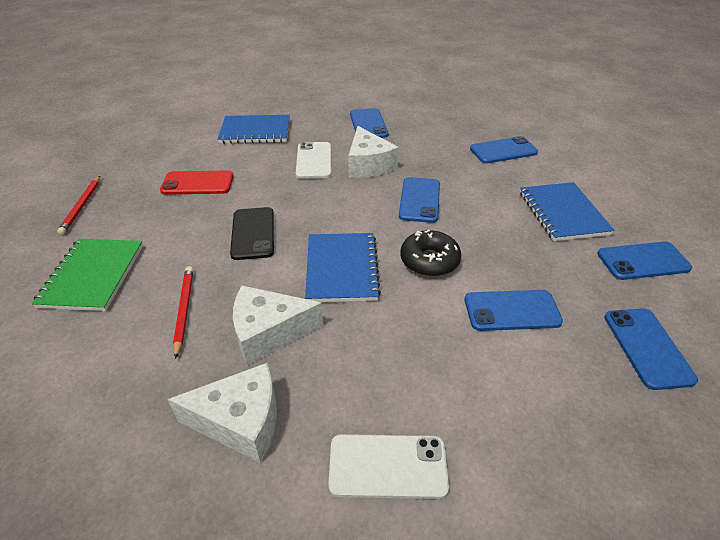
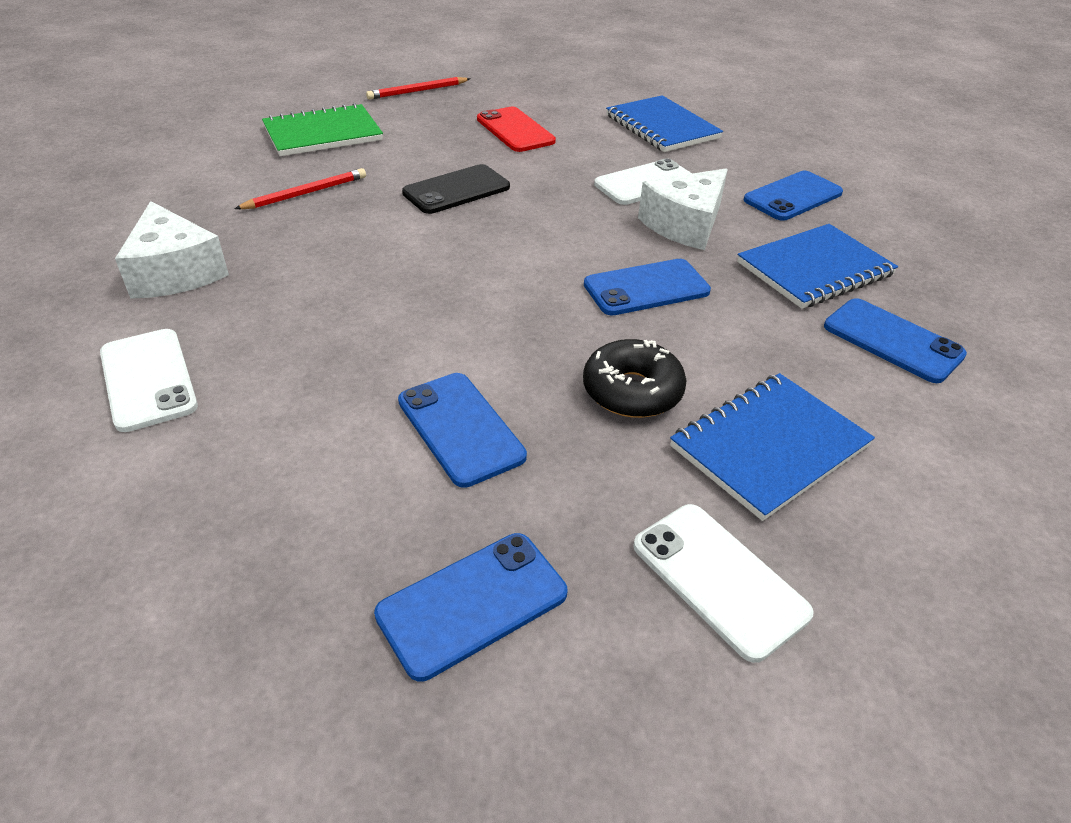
camera: 60 degrees right, 0 degrees up
(269, 332) = (302, 250): white cheese -> none
(342, 269) = (441, 265): blue notebook -> blue notebook (814, 269)
(429, 261) = (512, 329): black donut -> black donut (632, 391)
(643, 261) = (719, 579): blue phone -> white phone

